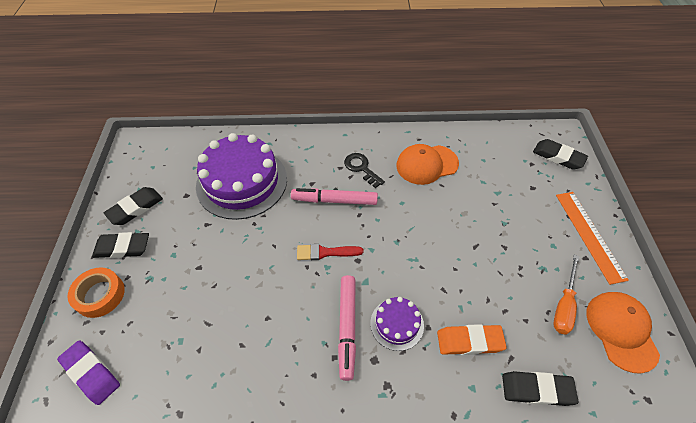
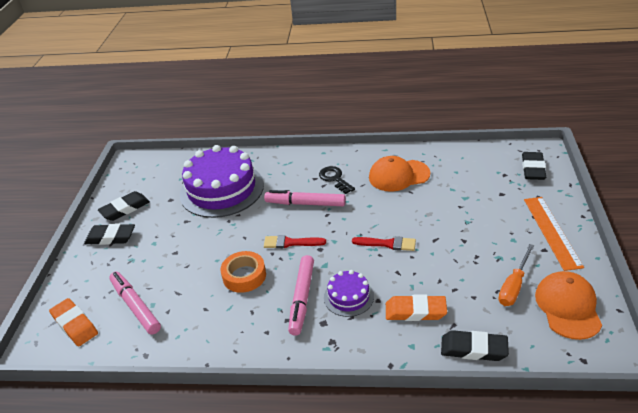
camera: 10 degrees right, 15 degrees down
(91, 373) = (75, 325): purple eraser -> orange eraser
(100, 295) = (88, 271): orange tape -> orange tape (244, 276)
(161, 344) = (135, 306): none -> pink marker
(428, 252) = (387, 244): none -> red brush
(558, 157) = (533, 169): black eraser -> black eraser turned 60 degrees clockwise

